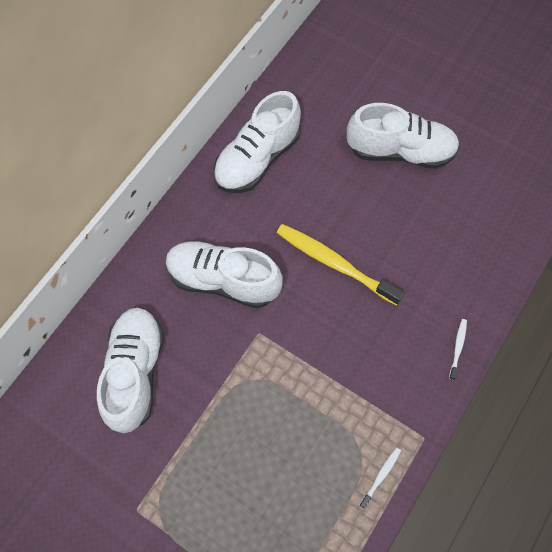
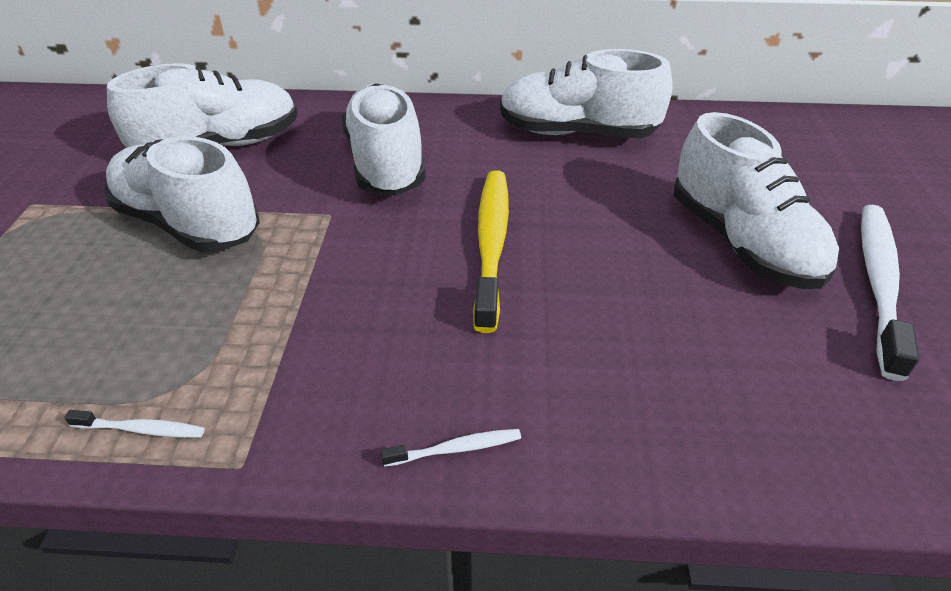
camera: 60 degrees right, 25 degrees down
(221, 415) = (188, 224): none -> white shoe
(456, 120) = (878, 283): none -> white toothbrush

